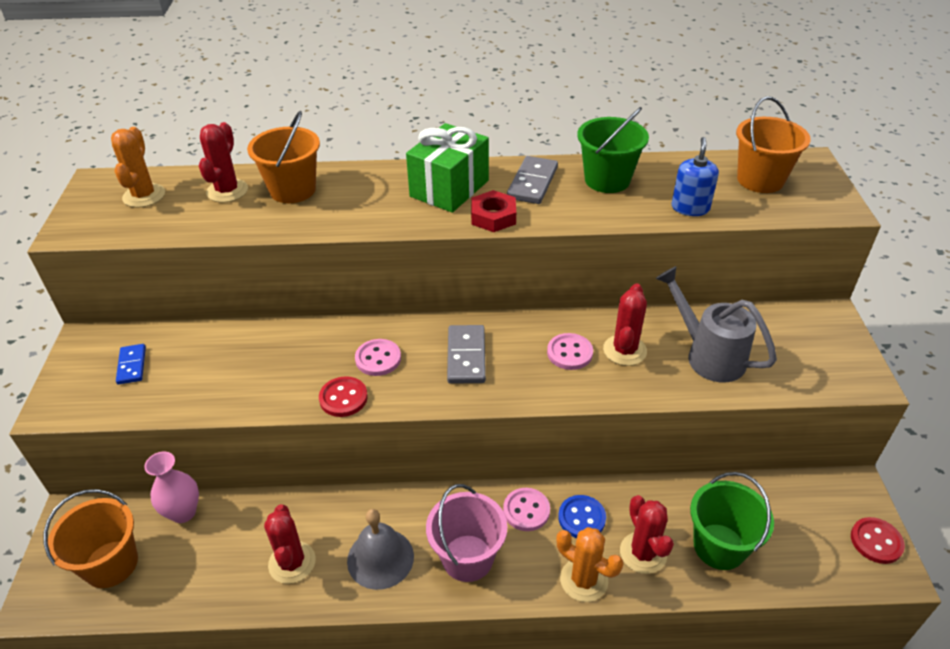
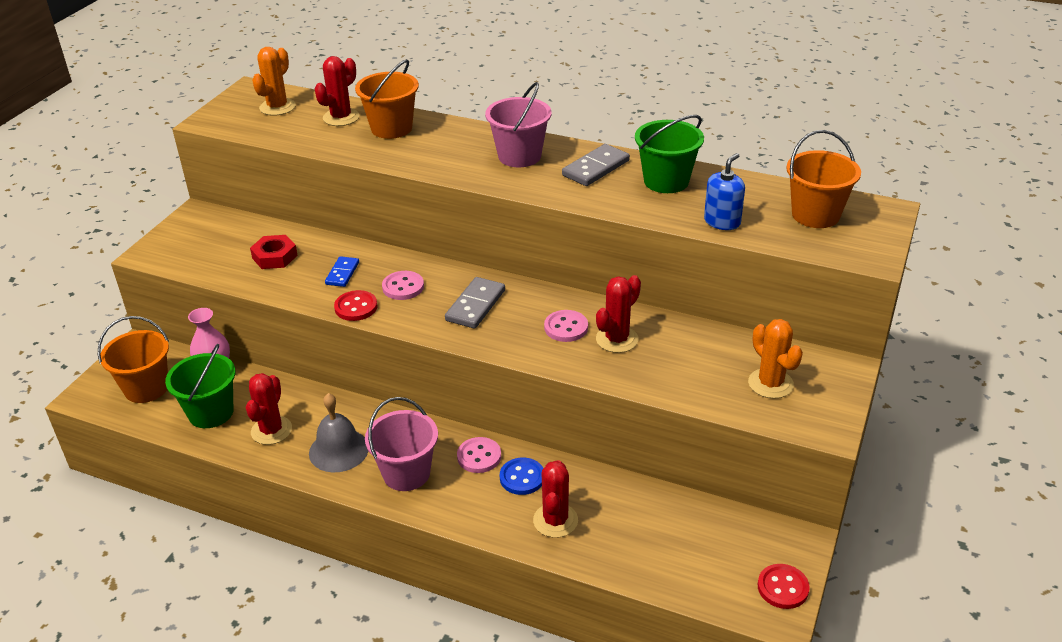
camera: 25 degrees right, 5 degrees down
(131, 365) = (218, 240): blue domino -> blue domino (342, 273)
(449, 188) = (519, 156): green gift -> pink bucket
(493, 216) = (538, 187): red nut -> red nut (274, 257)
(584, 580) = (489, 521): orange cactus -> orange cactus (770, 383)
(708, 355) = (691, 365): grey watering can -> none
(719, 546) = (628, 539): green bucket -> green bucket (211, 412)

